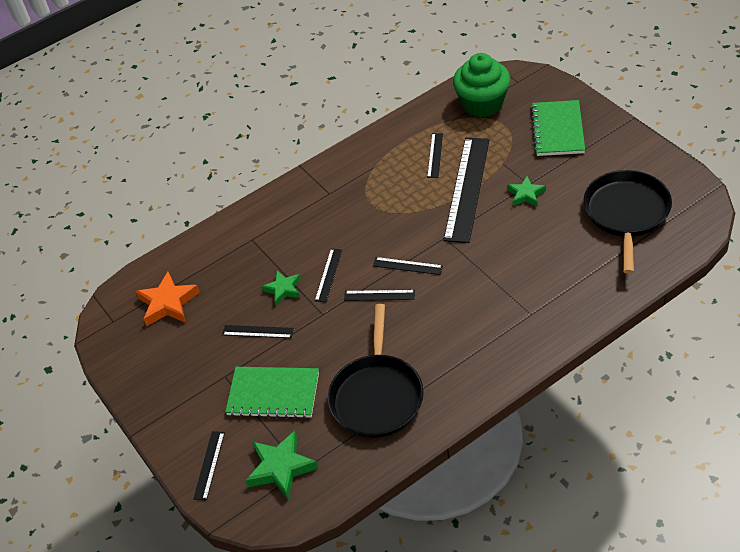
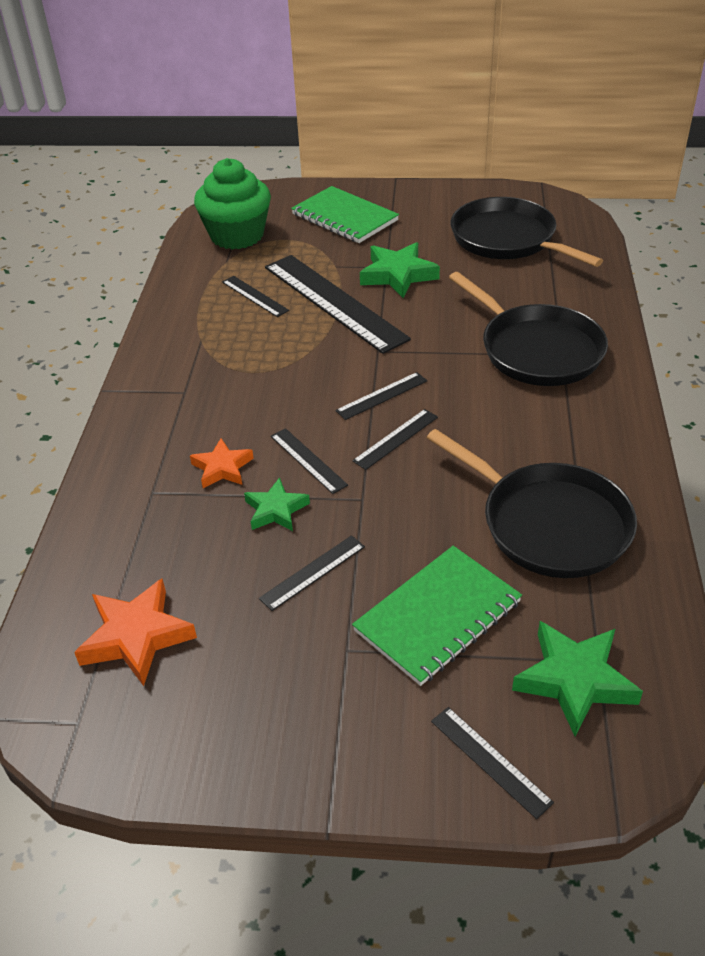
camera: 55 degrees left, 5 degrees down
(291, 249) = (222, 468): none -> orange star
(522, 301) = (537, 350): none -> black pan
(526, 194) = (398, 275): green star -> green star, size x1.57

